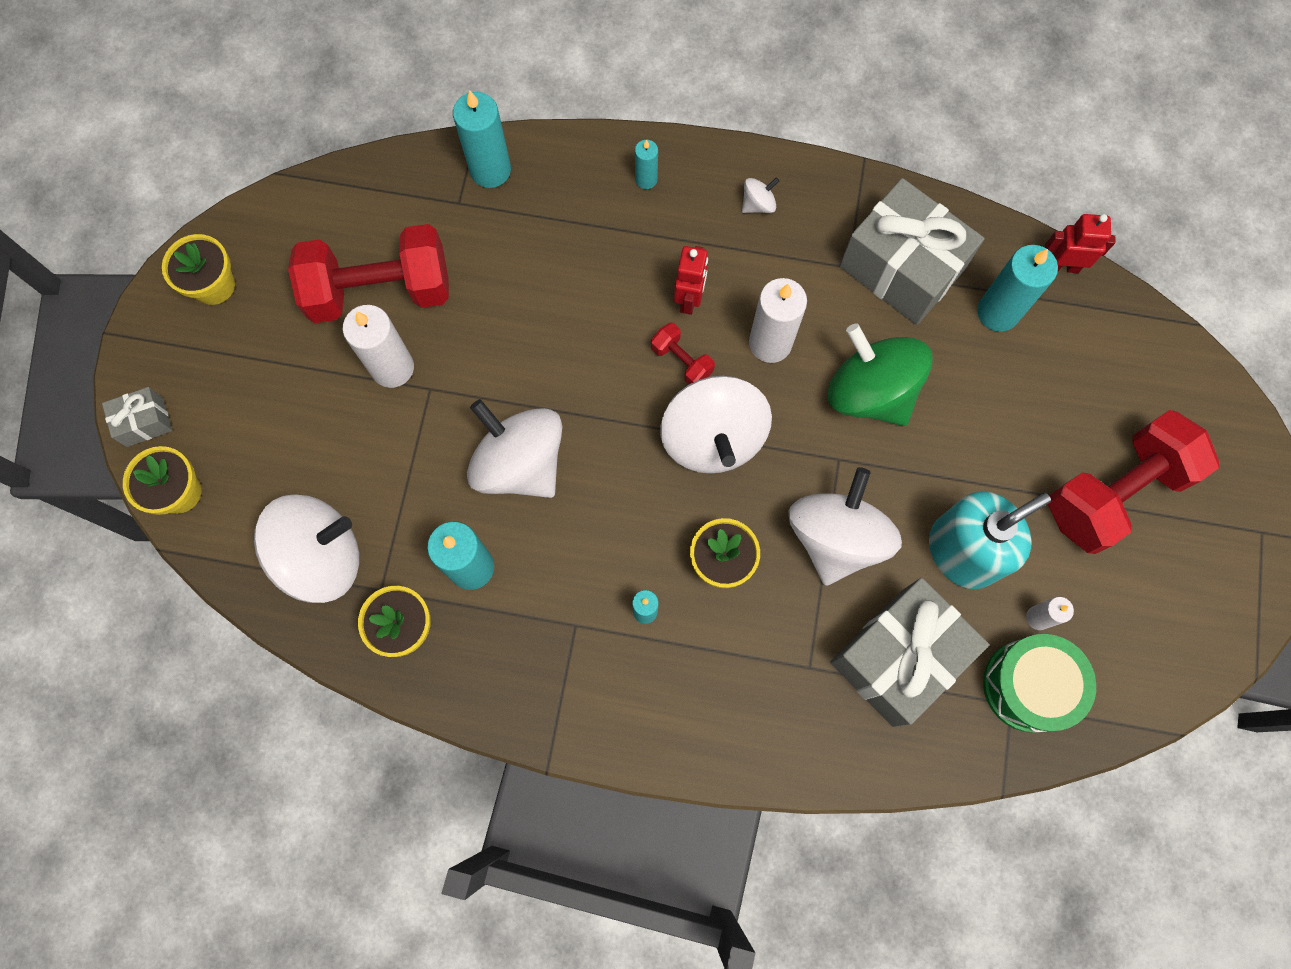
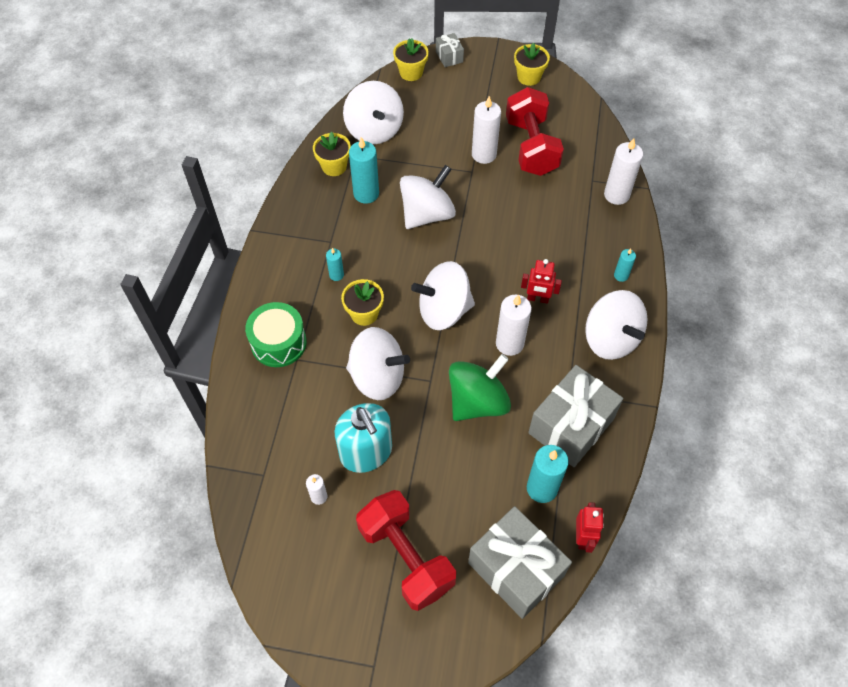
camera: 90 degrees right, 15 degrees down
(490, 170) = (616, 195): turquoise candle -> white candle
(681, 361) = (494, 294): red dumbbell -> none
(758, 204) = (610, 339): white spinning top -> white spinning top, size x2.43
(898, 657) = (299, 409): grey gift -> grey gift (515, 569)
(1028, 685) = (274, 486): green drum -> green drum (278, 342)

